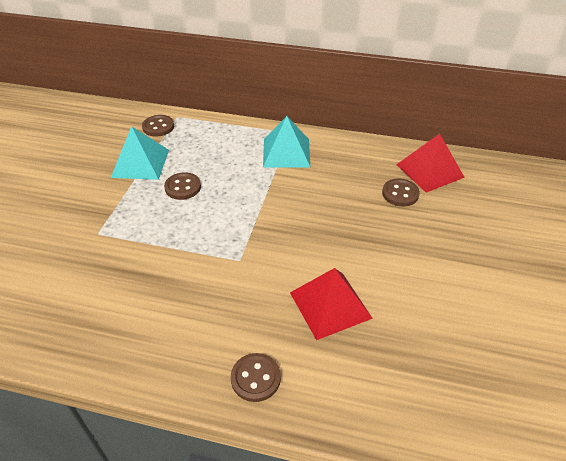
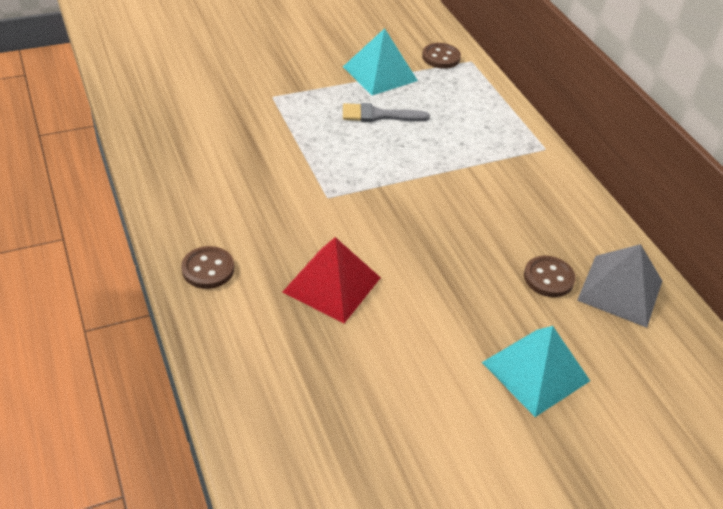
camera: 50 degrees right, 0 degrees up
(183, 187) = (378, 115): brown button -> grey brush
(286, 152) = (509, 160): turquoise pyramid -> turquoise pyramid (535, 371)
(429, 171) = (620, 290): red pyramid -> grey pyramid

